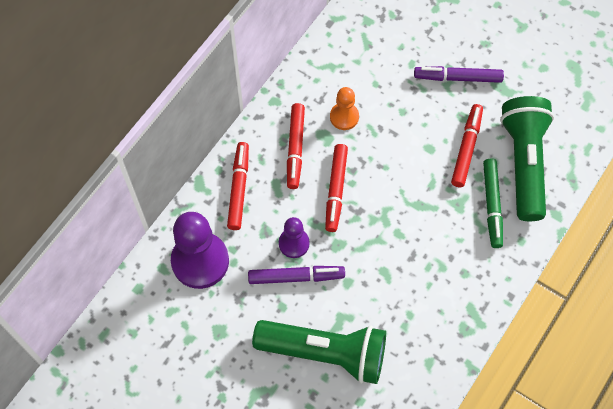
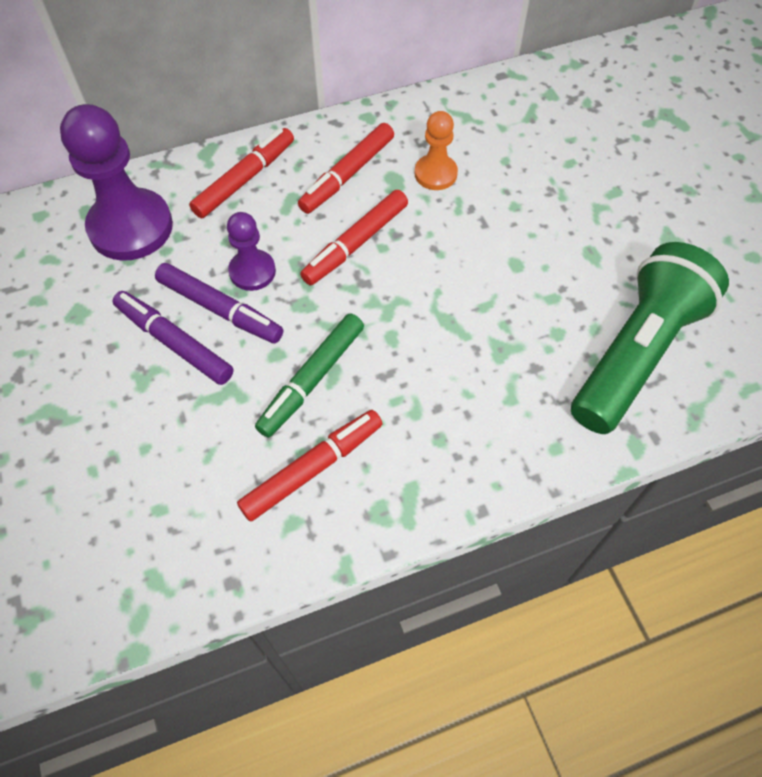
camera: 35 degrees right, 5 degrees down
(325, 353) = (172, 419): green flashlight -> none
(458, 78) = (619, 207): purple marker -> purple marker (174, 343)
(466, 148) = (567, 291): red marker -> red marker (312, 468)
(492, 205) = (548, 378): green marker -> green marker (312, 379)

